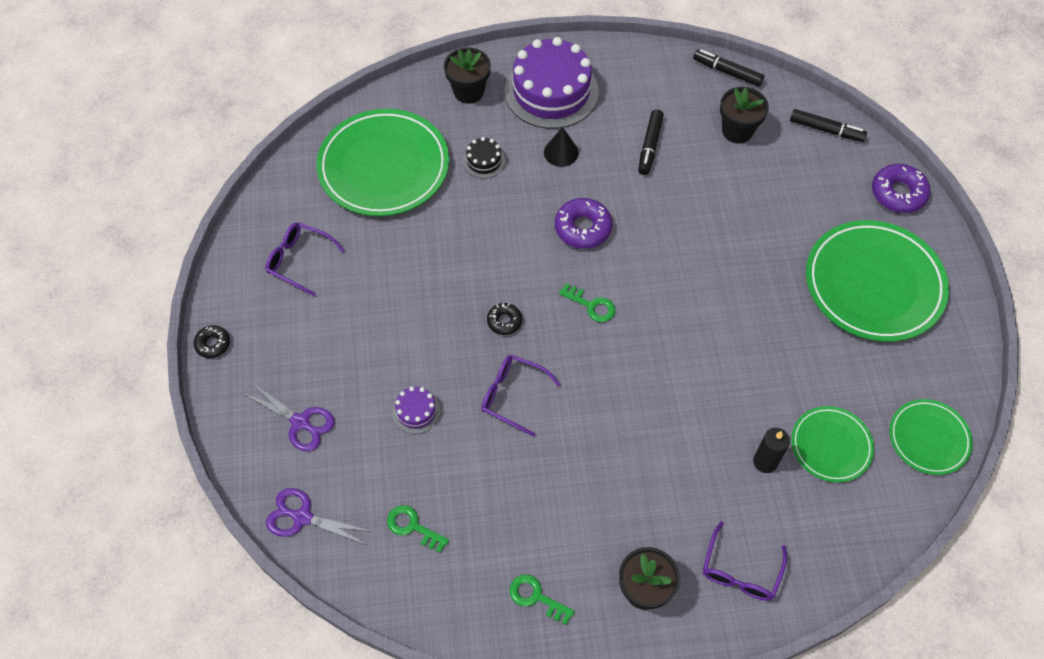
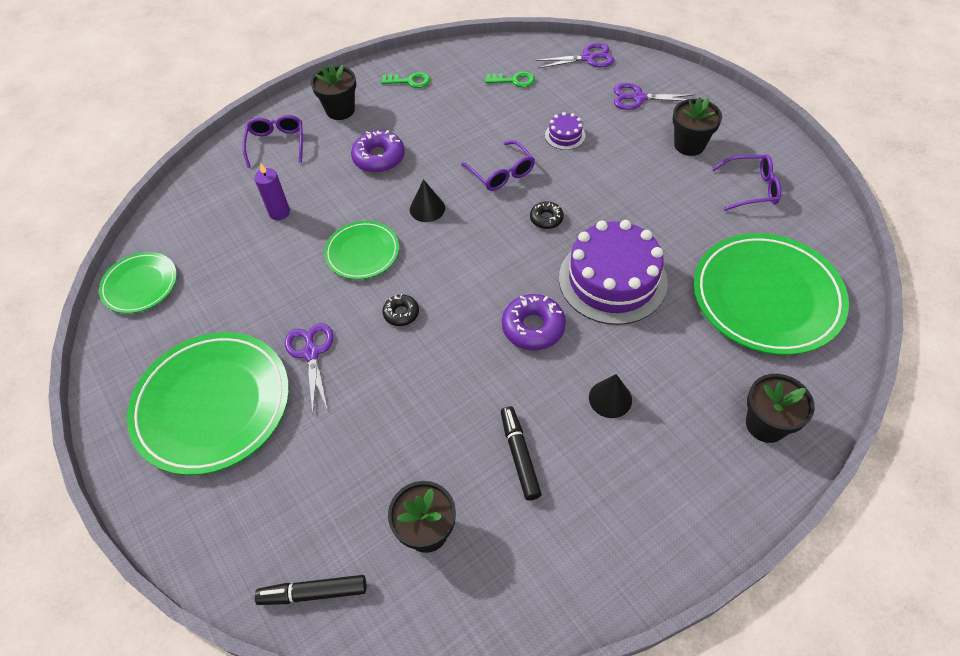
camera: 155 degrees right, 5 degrees down
(213, 344) = (748, 112): black donut -> black donut (401, 313)
(307, 335) = (689, 145): none -> black flower pot
(484, 161) = (679, 350): black cake -> none
(512, 395) = (501, 173): purple glasses -> purple glasses turned 60 degrees clockwise
(551, 91) = (677, 474): purple cake -> purple cake (612, 280)
(591, 305) = (481, 262): green key -> none
(610, 389) = (427, 208): none -> black cone
(727, 72) = (480, 627): black marker -> none
(765, 462) = (279, 212): black candle -> purple candle
(778, 291) = (311, 353): none -> purple scissors
(831, 446) = (227, 245): green plate -> green plate (362, 252)
(898, 193) = (200, 537): purple donut -> purple donut (379, 158)

